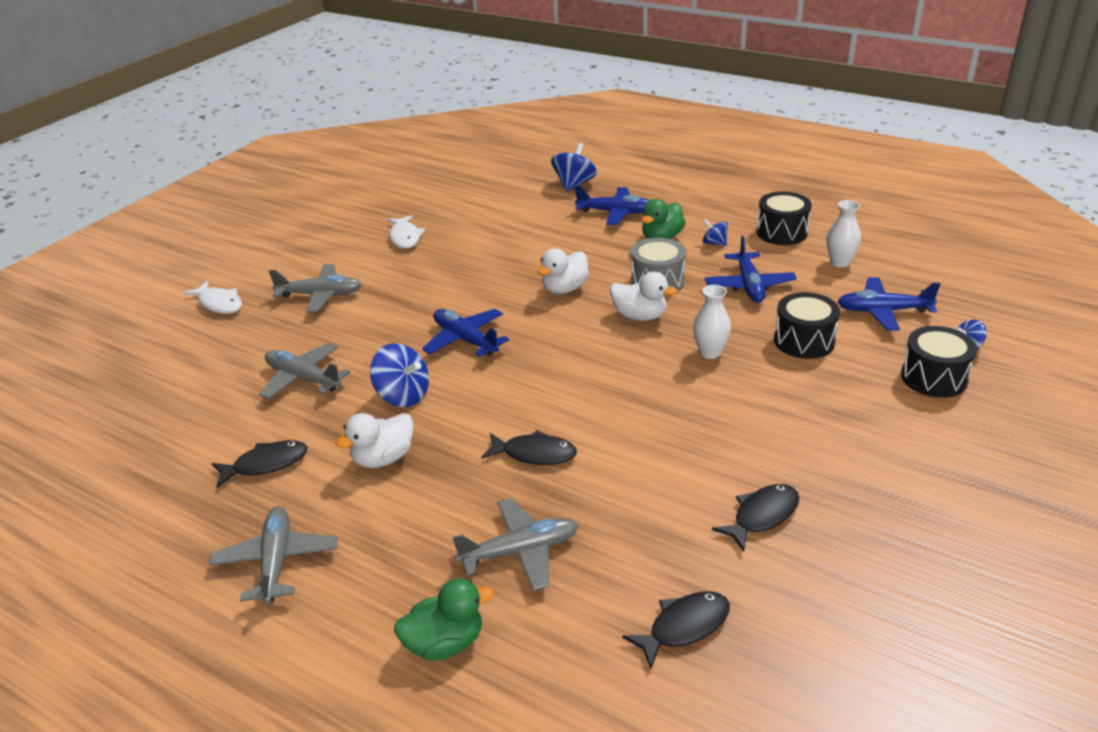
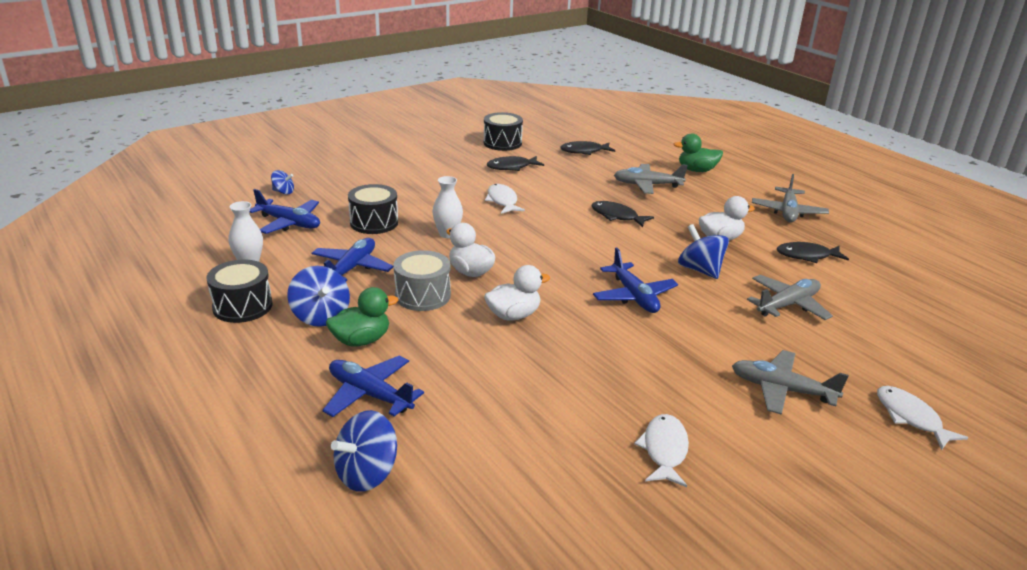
camera: 160 degrees left, 5 degrees down
(303, 378) = (787, 305): grey plane -> grey plane turned 90 degrees counterclockwise
(703, 429) = (502, 201): none -> white fish
(714, 243) = (321, 316): blue spinning top -> blue spinning top, size x1.73
(933, 378) = (331, 186): black drum -> black drum (502, 143)

